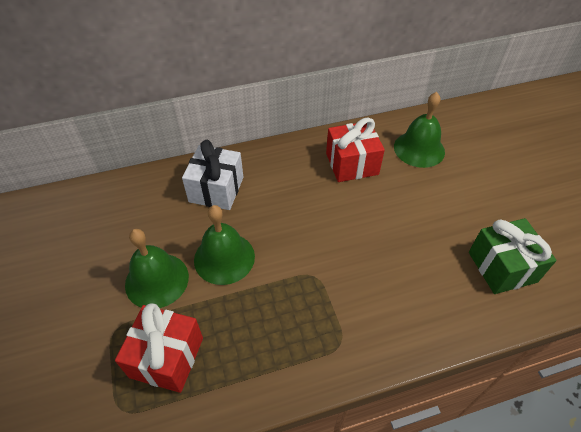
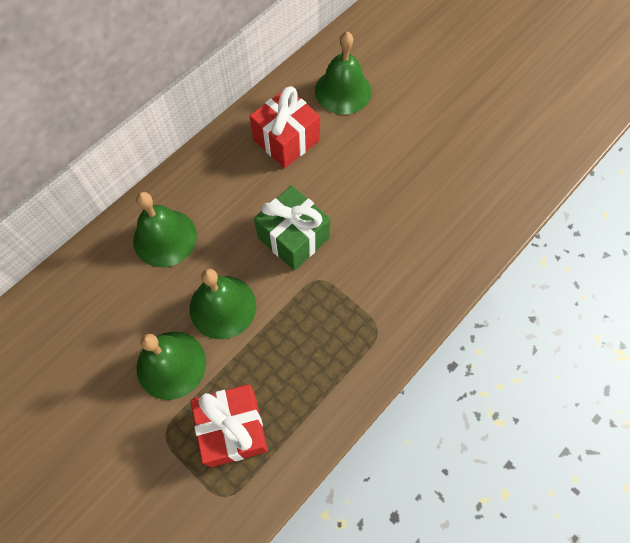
camera: 30 degrees left, 15 degrees up
(216, 189) = (165, 238): white gift -> green bell
(502, 267) = (475, 185): green gift -> green gift (293, 238)

